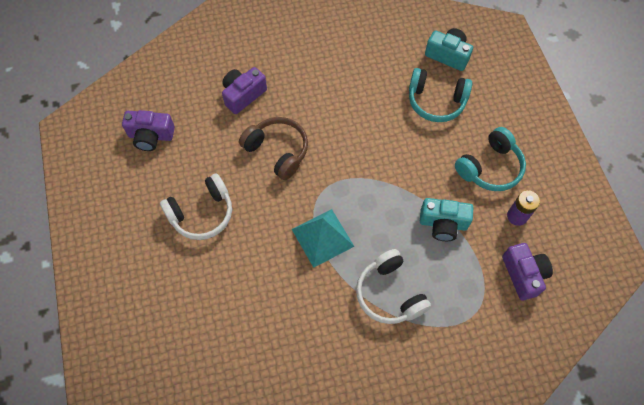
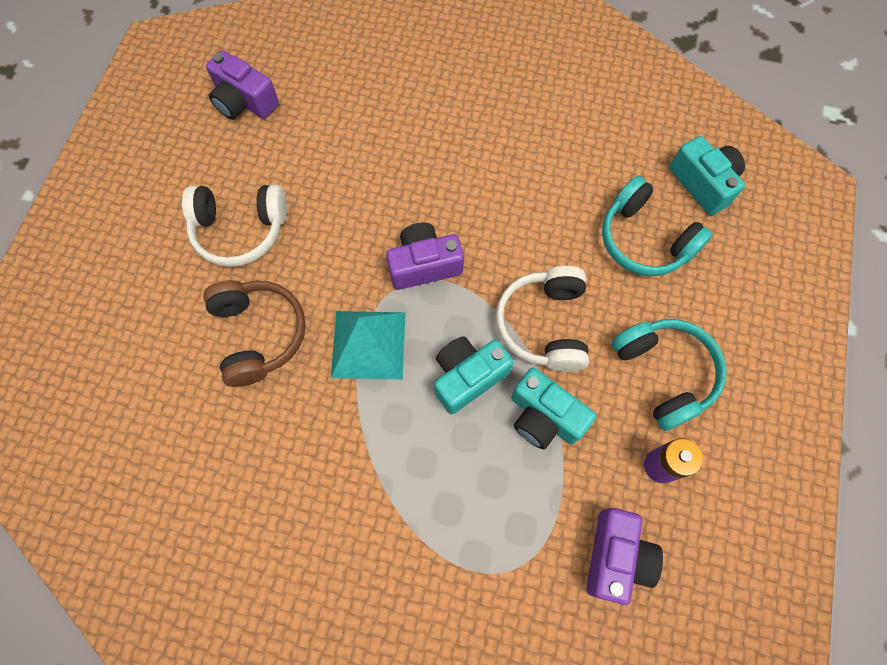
camera: 30 degrees right, 5 degrees up
(243, 95) = (389, 104): purple camera -> purple camera (424, 265)
(277, 151) = (385, 199): brown headphones -> brown headphones (259, 334)
(389, 225) = (467, 377): none -> turquoise camera
(389, 293) = (407, 472): white headphones -> white headphones (544, 325)
(490, 167) = (664, 373): turquoise headphones -> turquoise headphones turned 105 degrees counterclockwise

